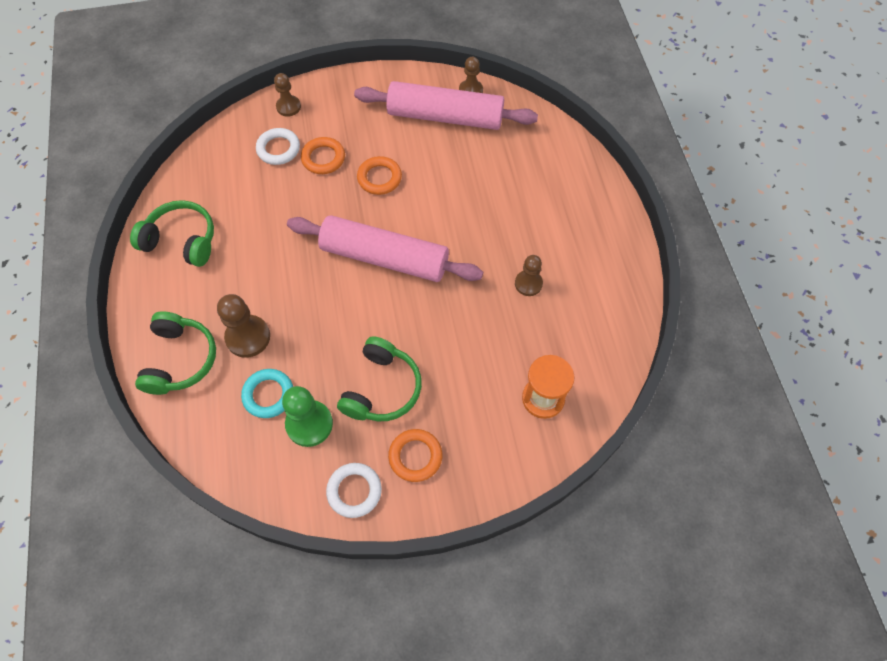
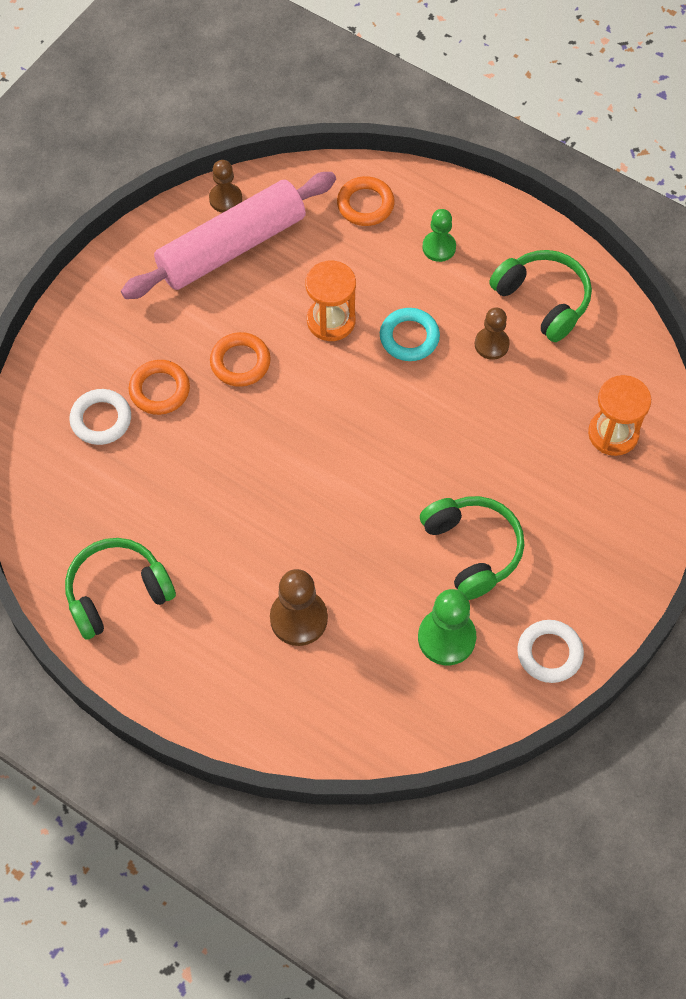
camera: 45 degrees left, 0 degrees up
(180, 359) = (260, 697): green headphones -> green headphones (543, 300)
(268, 395) = (380, 648): turquoise ring -> turquoise ring (409, 337)
(288, 107) = (56, 368): brown pawn -> none
(384, 257) = (337, 433): pink rolling pin -> none
(415, 456) = (566, 578): orange ring -> orange ring (365, 204)
(452, 196) = (331, 321): none -> orange hourglass
(559, 206) = (439, 247): none -> green pawn

